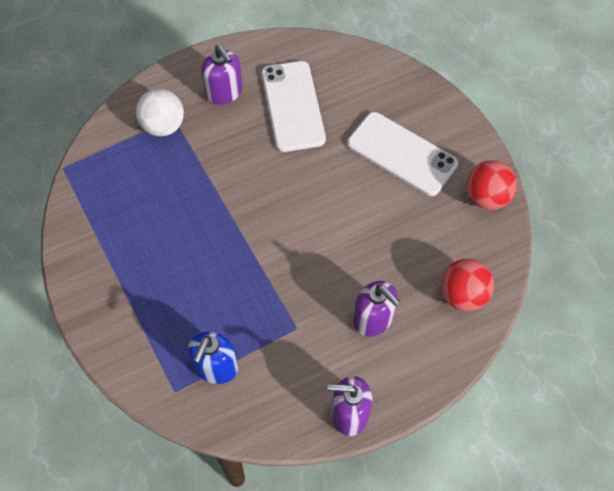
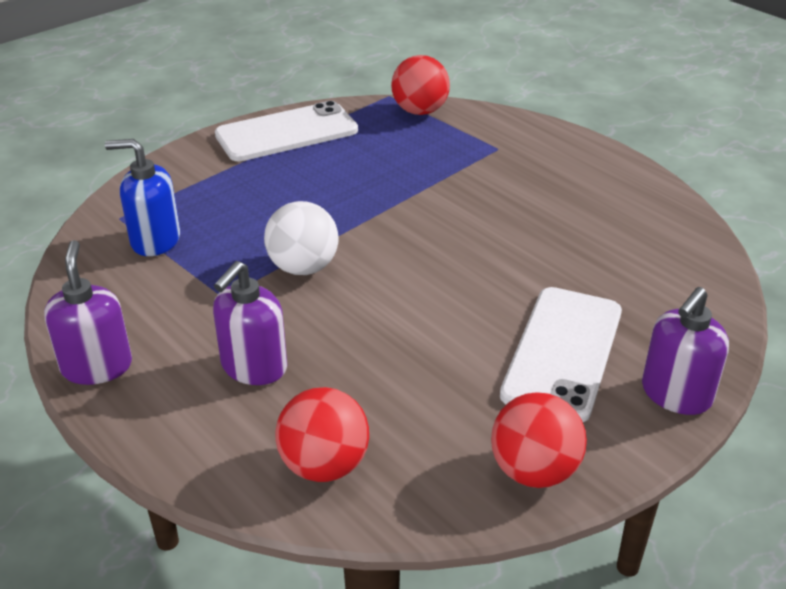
camera: 75 degrees right, 25 degrees down
(98, 153) = (420, 111): none -> red ball
(163, 126) = (482, 143): white ball -> white ball (303, 267)
(224, 92) = (562, 176): purple soap dispenser -> purple soap dispenser (675, 394)
(293, 106) = (580, 233): white phone -> white phone (287, 133)

